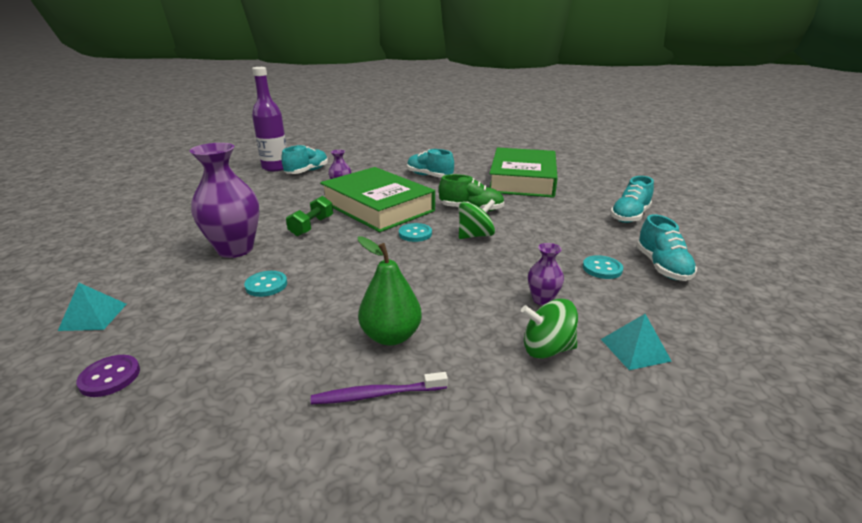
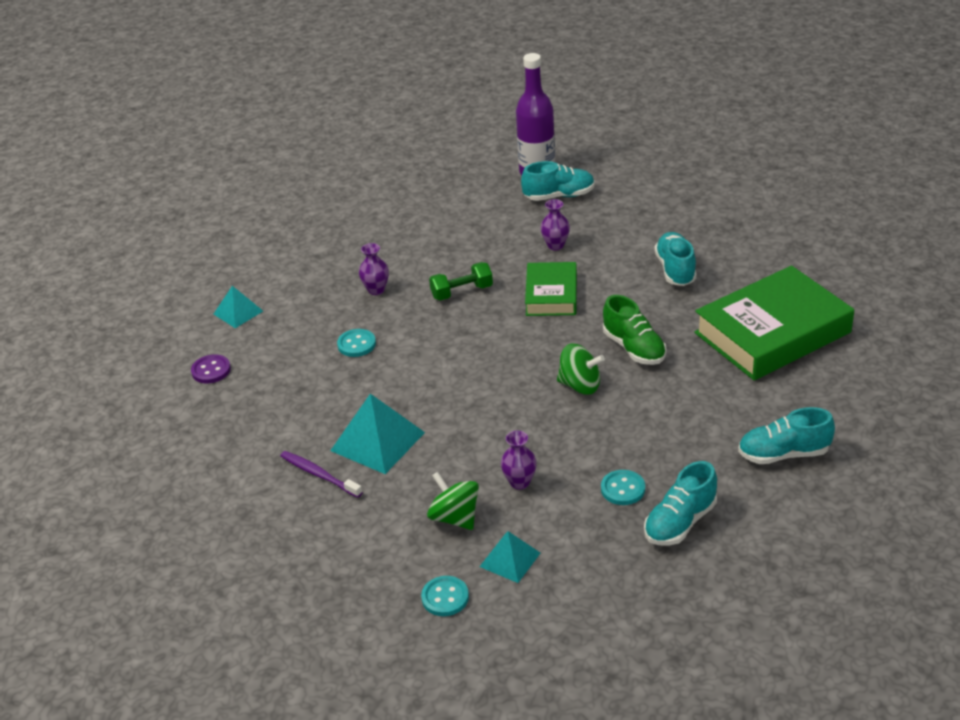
camera: 50 degrees right, 10 degrees up
(235, 249) = (376, 290): purple vase -> purple vase, size x0.48
(378, 207) = (551, 294): green book -> green book, size x0.57
(391, 336) = (377, 441): green pear -> turquoise pyramid
(415, 234) = (532, 352): turquoise button -> turquoise button (445, 597)

